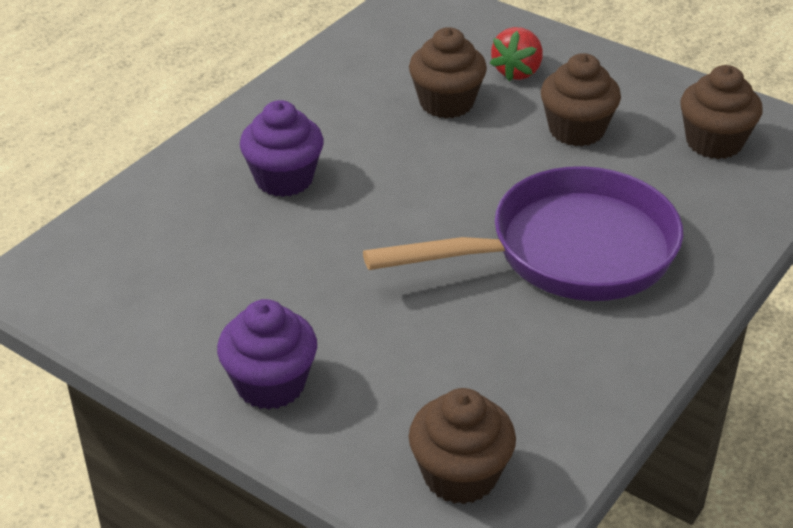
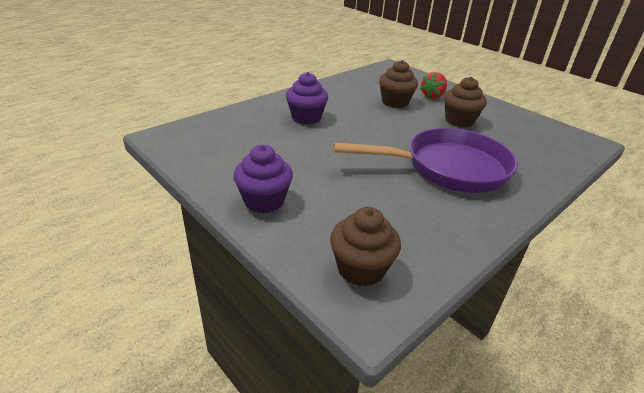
camera: 10 degrees right, 5 degrees down
(714, 142) = (533, 135): brown cupcake -> none

